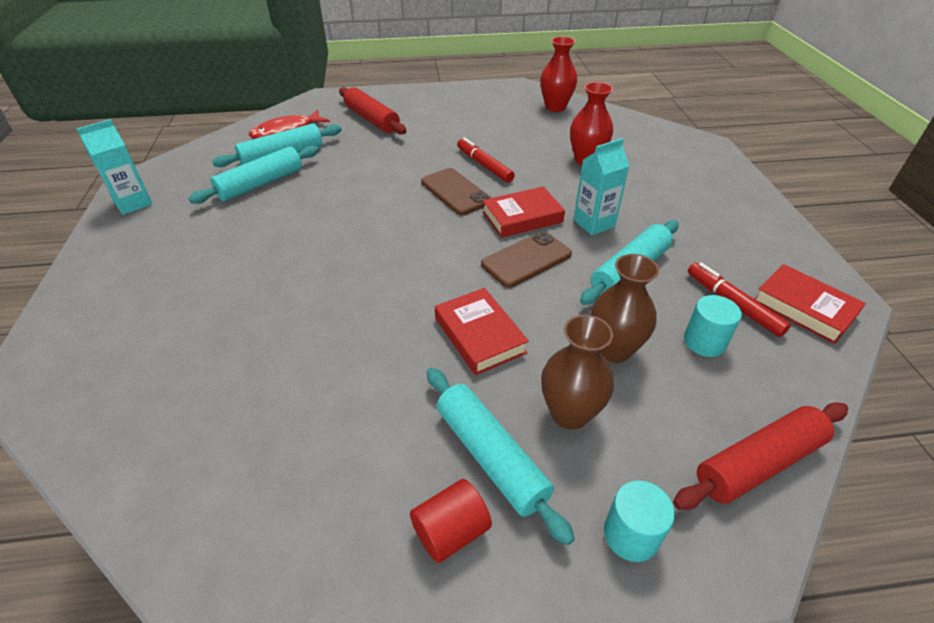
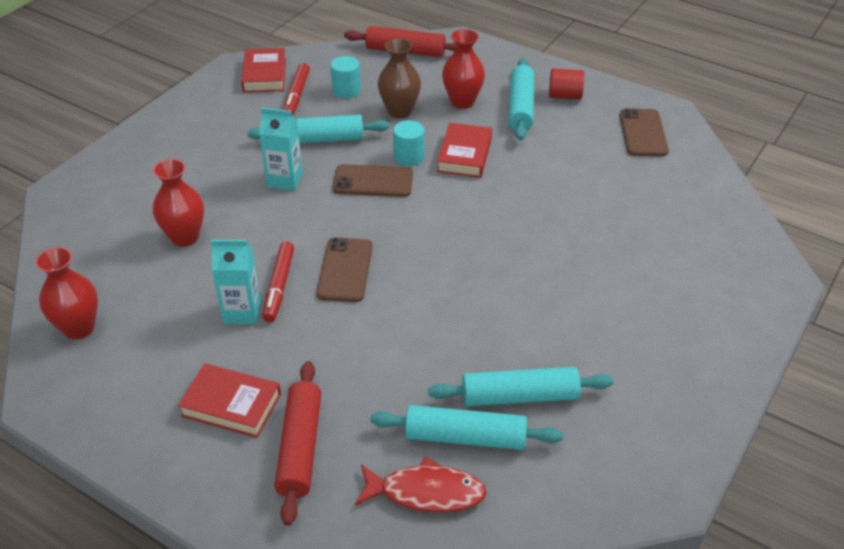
camera: 140 degrees left, 0 degrees up
(133, 203) = (674, 446): turquoise carton -> turquoise carton (242, 312)
(277, 524) = (643, 133): none -> brown phone
(522, 217) = (327, 214): red book -> red book (231, 405)
(569, 413) = (462, 102): brown vase -> red vase
(631, 535) = (491, 62): turquoise cylinder -> turquoise cylinder (409, 157)

